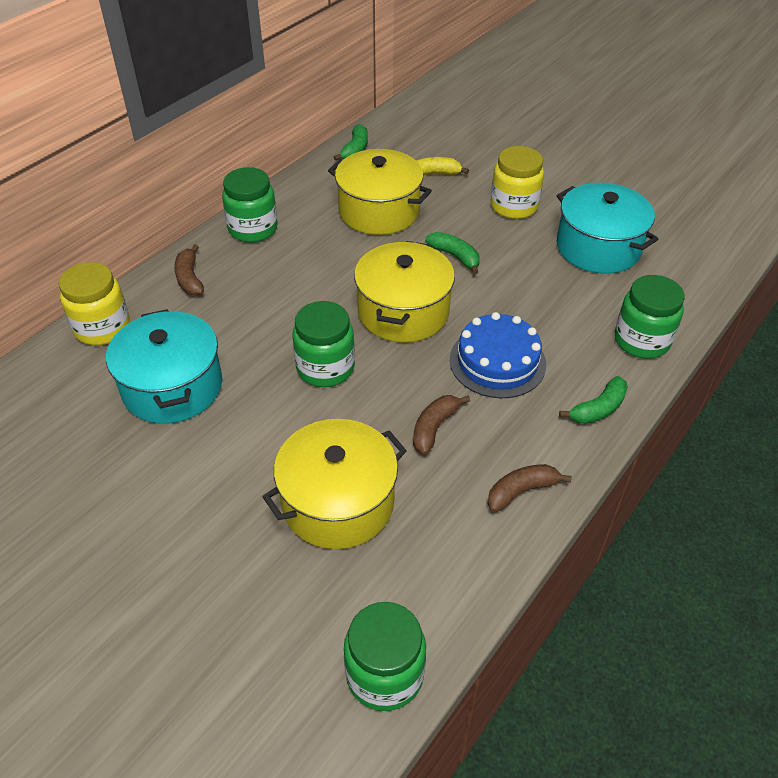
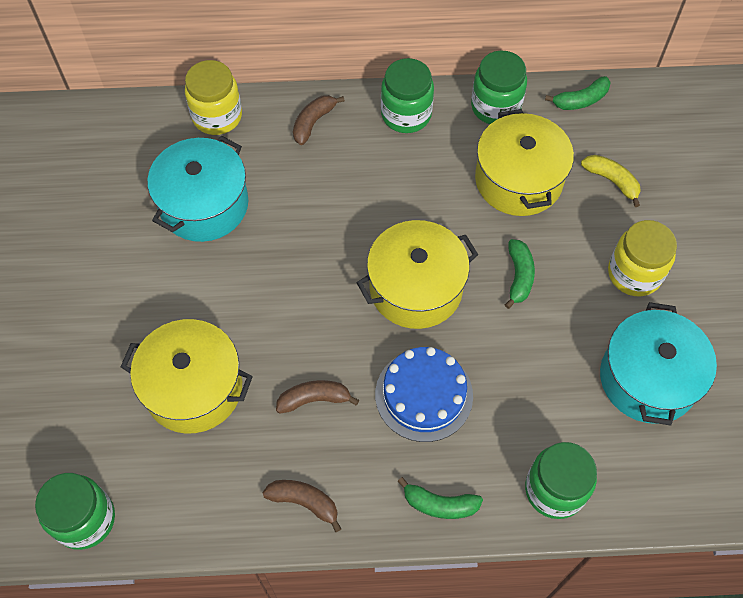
camera: 50 degrees right, 15 degrees up
(325, 368) = (307, 282): green jar -> green jar (495, 107)

